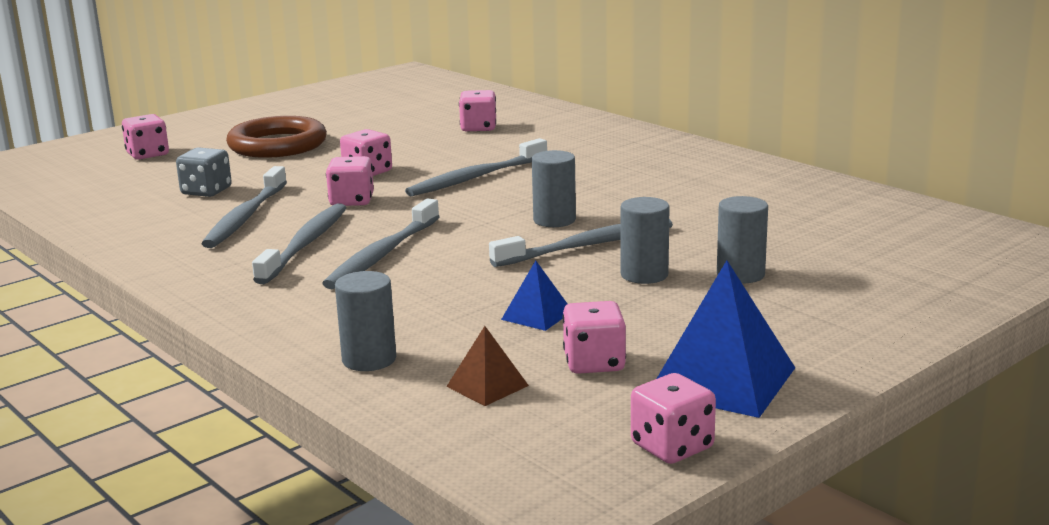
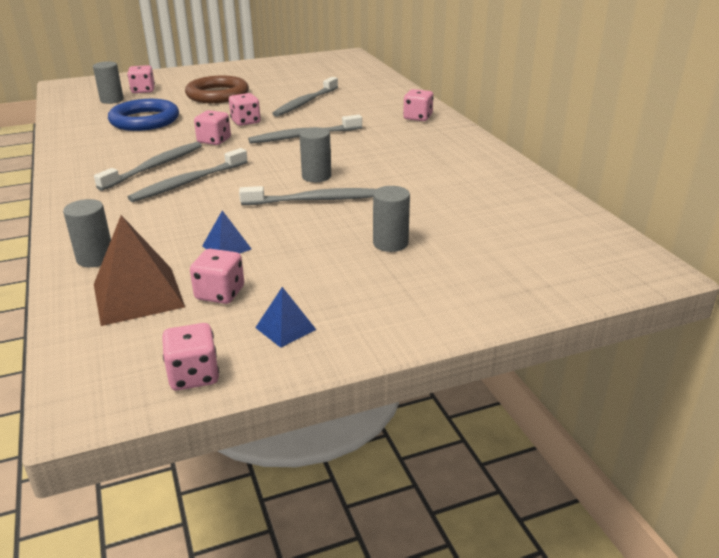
camera: 20 degrees right, 10 degrees up
(206, 191) = (144, 120): grey dice -> blue ring
(245, 217) = (145, 141): grey toothbrush -> grey toothbrush (305, 103)
(478, 128) = (345, 100): pink dice -> pink dice (417, 117)
(487, 386) = (138, 295): brown pyramid -> brown pyramid, size x1.94
(644, 275) = (327, 230): grey cylinder -> grey cylinder (112, 100)
(722, 380) = (285, 328): blue pyramid -> blue pyramid, size x0.52

